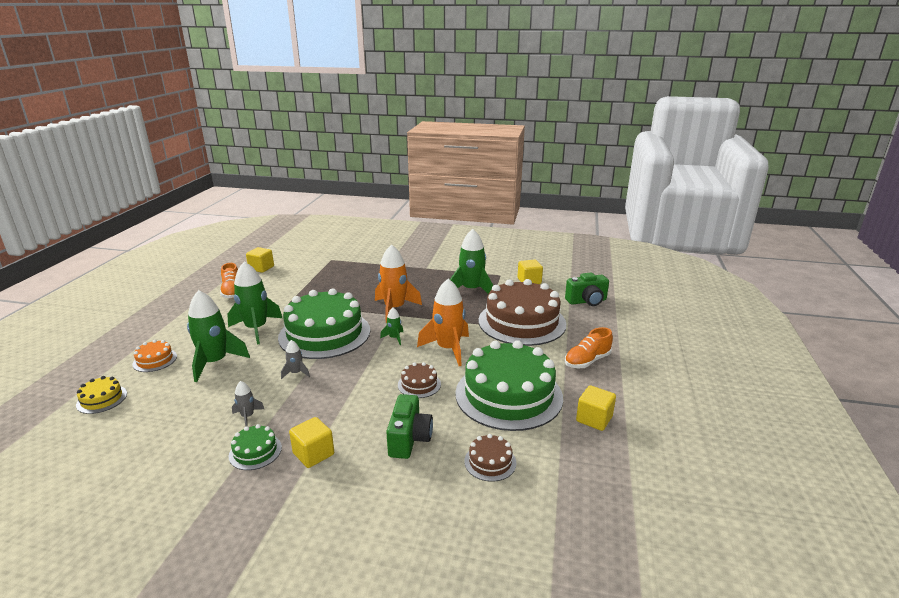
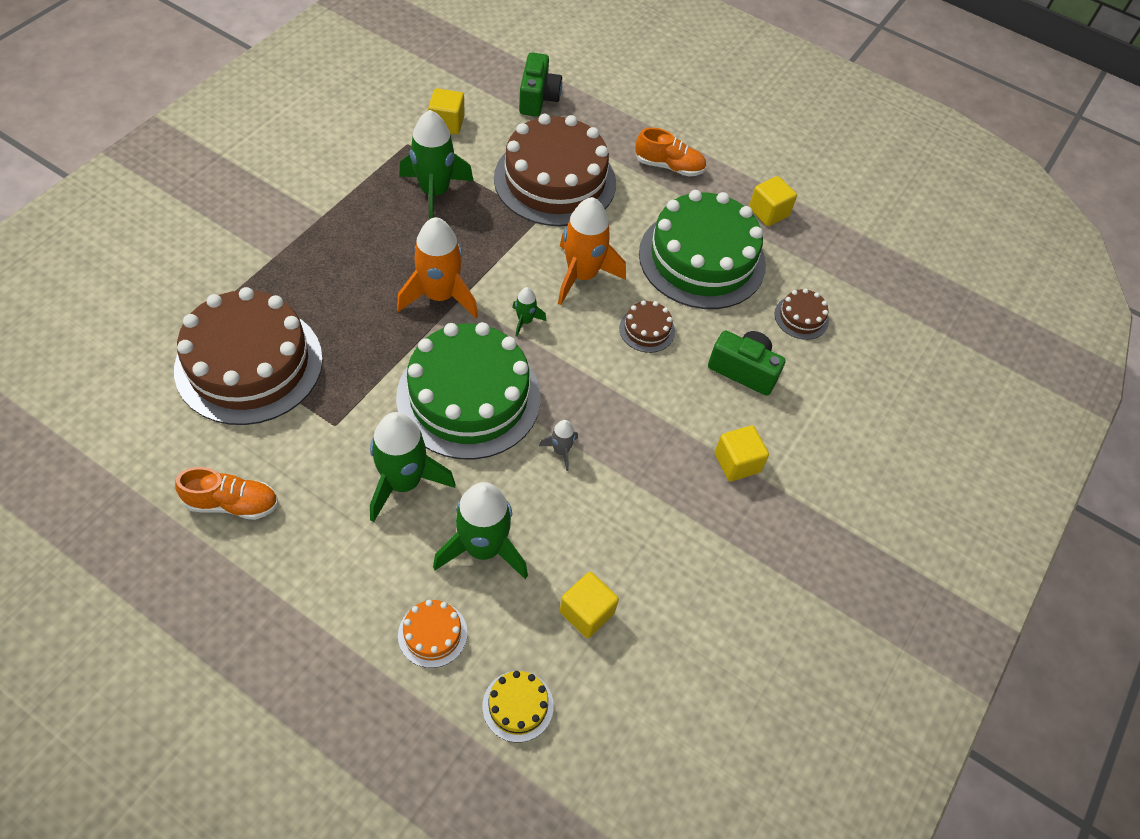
camera: 75 degrees left, 30 degrees up
(247, 416) = (639, 519): grey rocket -> none
(255, 451) = (712, 519): green cake -> none
(261, 268) = (149, 444): yellow cube -> yellow cube (586, 612)
(317, 275) = (249, 364): none -> brown cake
(587, 361) = (669, 166): orange shoe -> orange shoe turned 60 degrees counterclockwise

